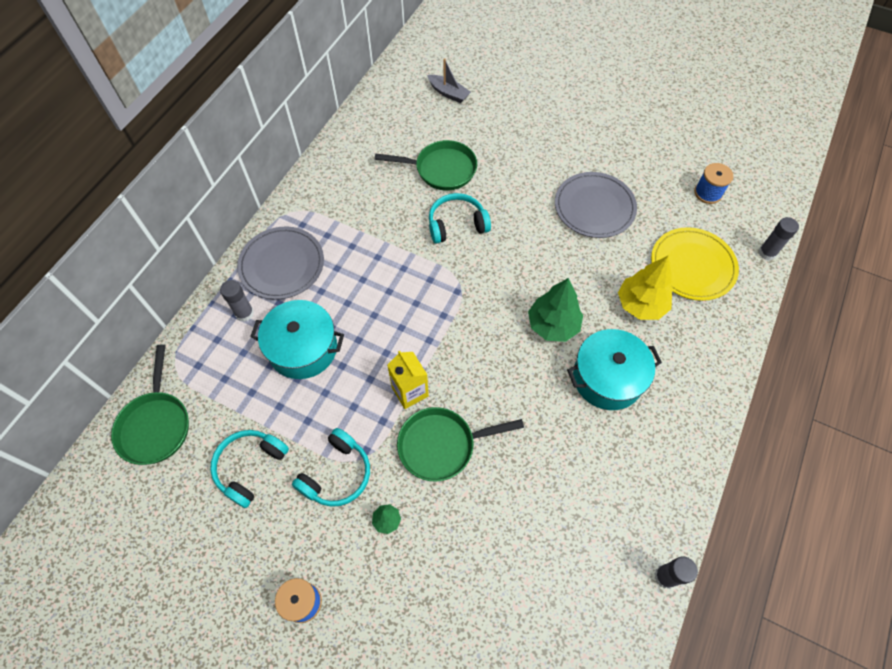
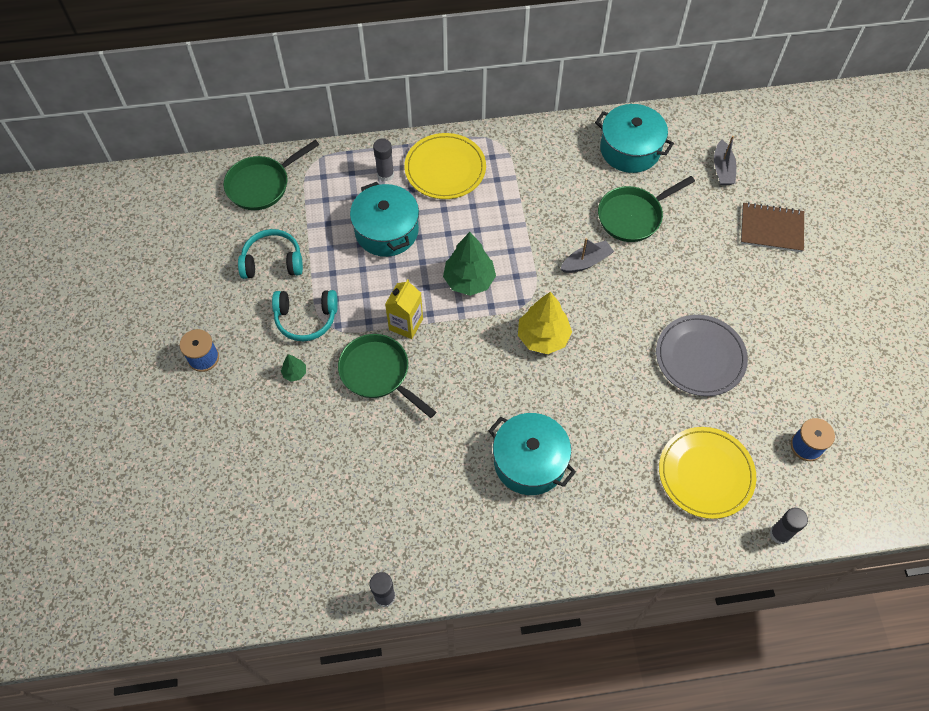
camera: 55 degrees right, 0 degrees up
(282, 265) = (445, 169): grey plate -> yellow plate
(381, 133) = (630, 149): none -> turquoise pot
(441, 169) = (633, 216): green pan -> green pan turned 90 degrees clockwise
(456, 224) = (586, 262): turquoise headphones -> grey boat
(521, 99) = (771, 229): none -> brown notebook
(553, 325) = (547, 391): green tree -> green tree (469, 280)
(640, 305) = (625, 450): yellow tree -> yellow tree (543, 337)

